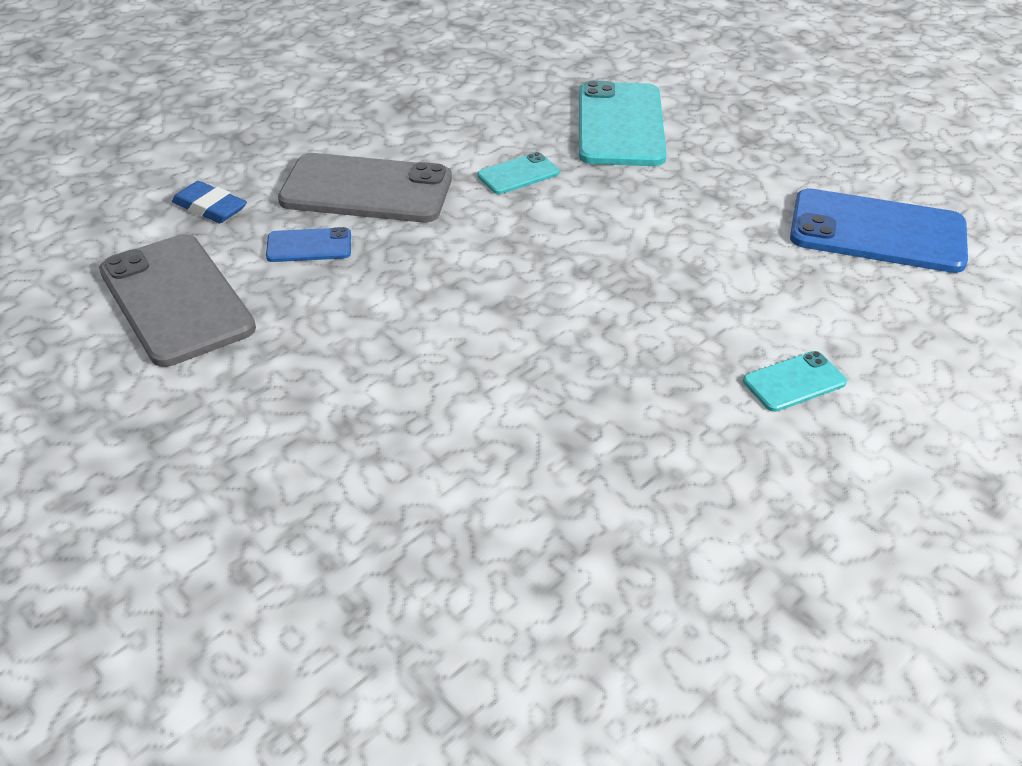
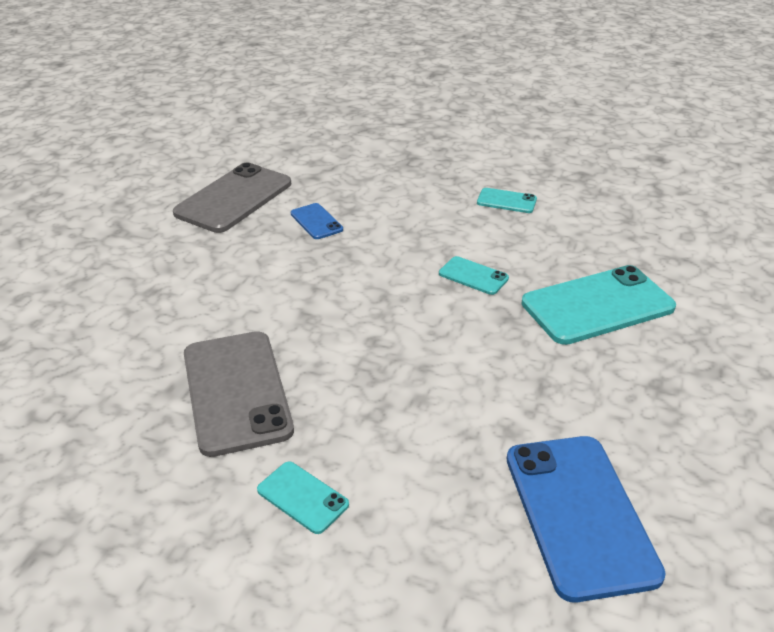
camera: 65 degrees right, 5 degrees down
(210, 207) = (329, 177): blue eraser -> none
(366, 190) = (395, 221): grey phone -> grey phone (236, 391)
(398, 108) = (506, 201): none -> turquoise phone

